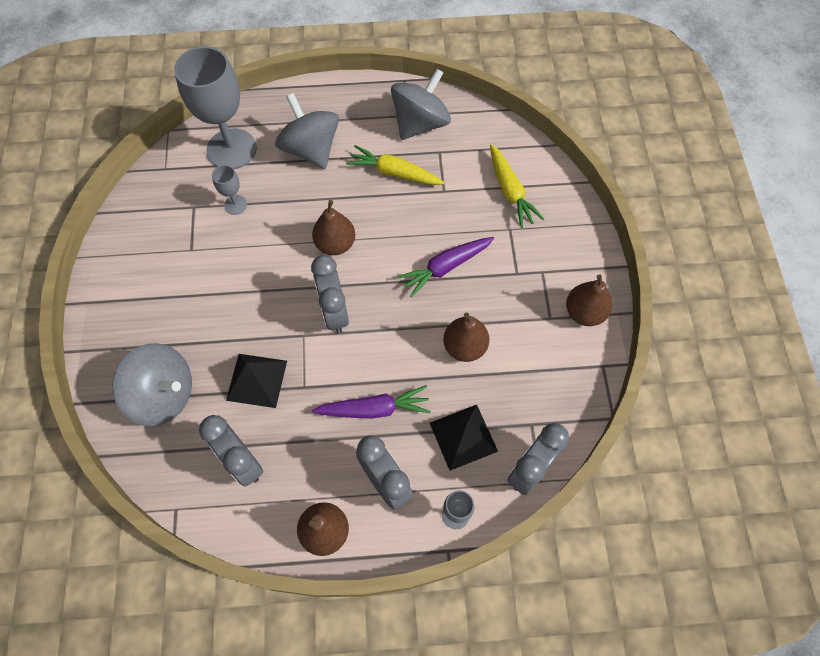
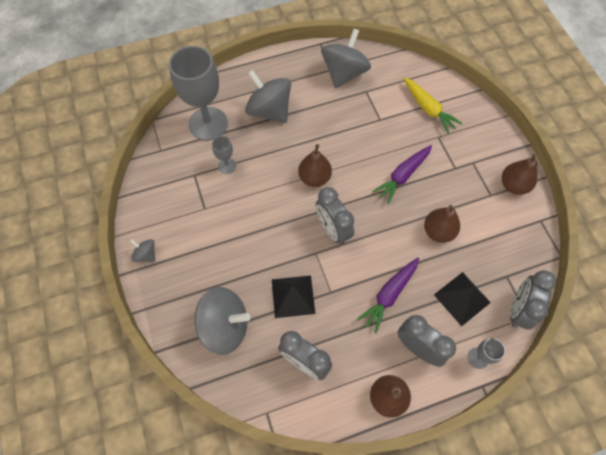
camera: 15 degrees left, 0 degrees up
(104, 287) = (146, 254): none -> grey spinning top
(374, 409) = (389, 295): purple carrot -> purple carrot turned 150 degrees clockwise
(394, 173) = (339, 114): yellow carrot -> none

